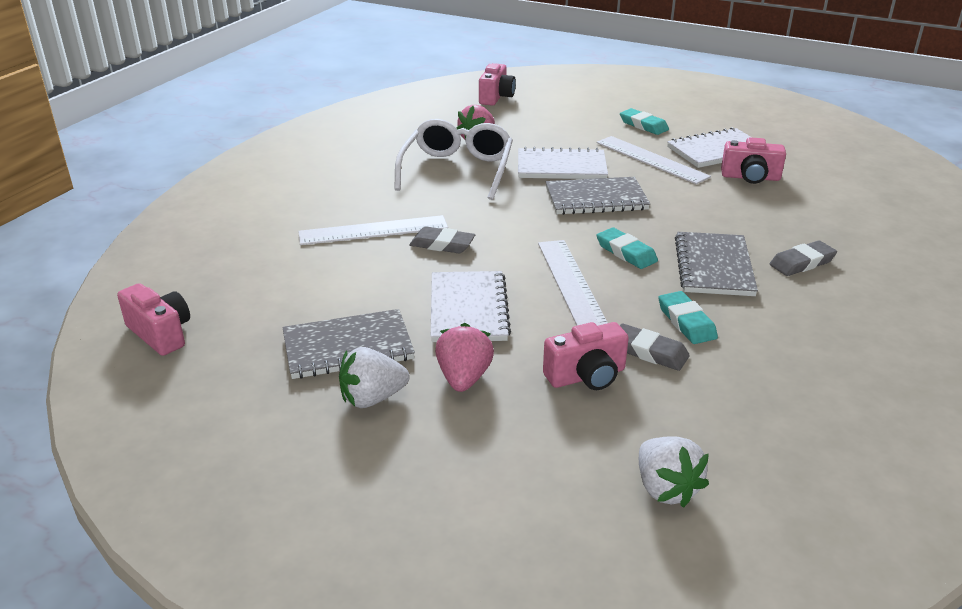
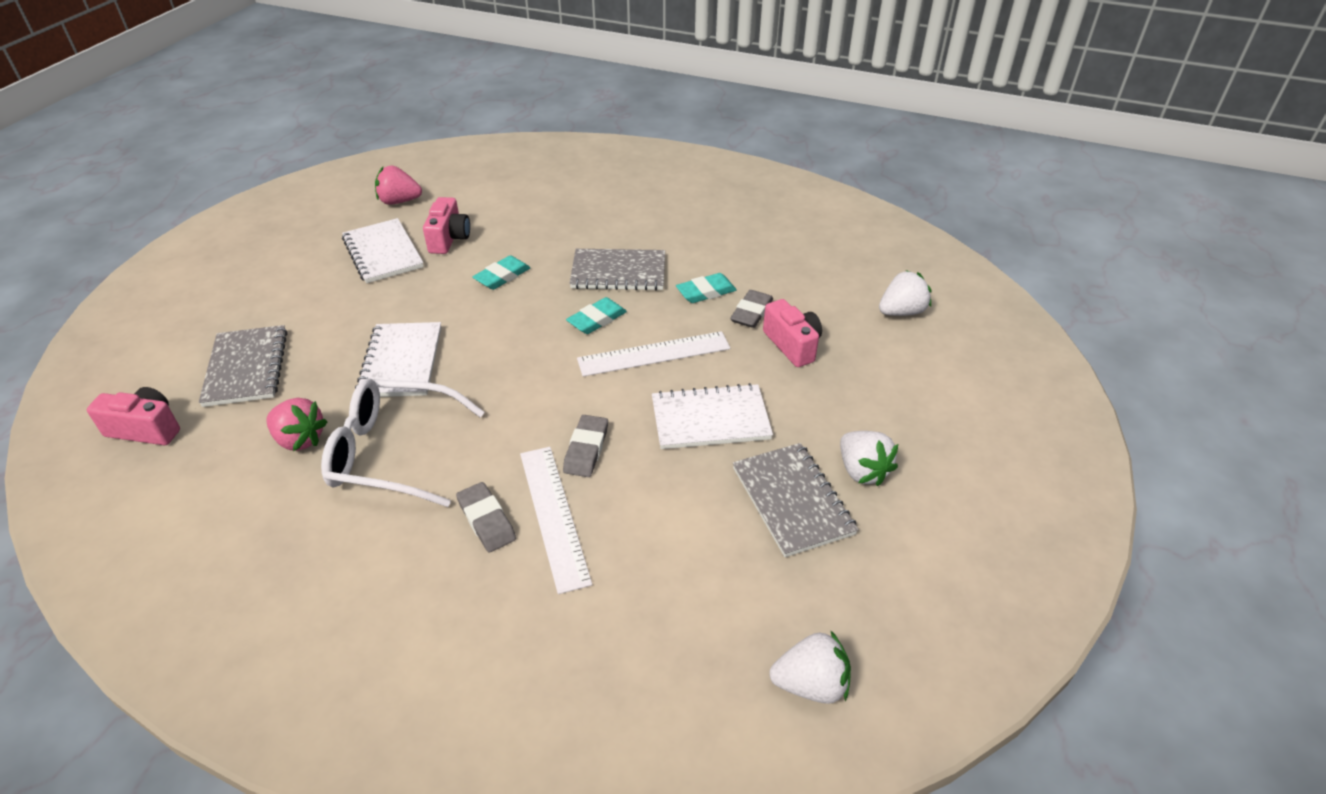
camera: 95 degrees left, 10 degrees up
(160, 334) = (810, 684): pink camera -> white strawberry
(464, 378) = (816, 414): pink strawberry -> pink strawberry (399, 201)
(596, 199) = (485, 336): grey notebook -> grey notebook (246, 368)
(643, 125) = (299, 298): turquoise eraser -> turquoise eraser (502, 276)
(651, 159) = (395, 296): white ruler -> none
(802, 263) = (608, 229): grey eraser -> grey eraser (486, 520)

